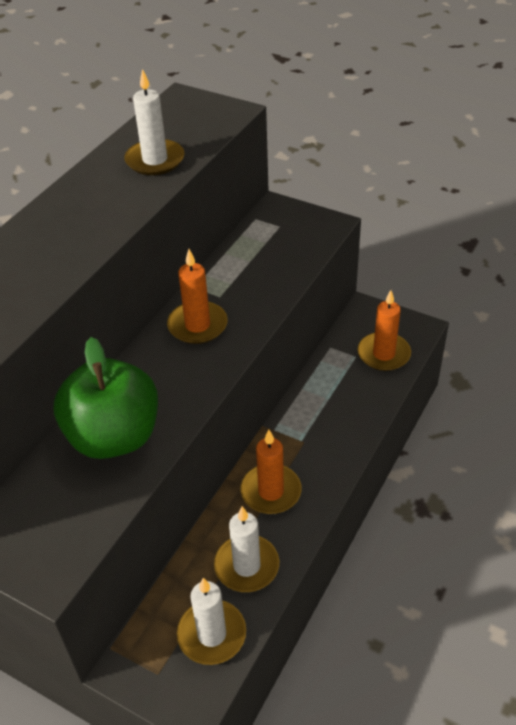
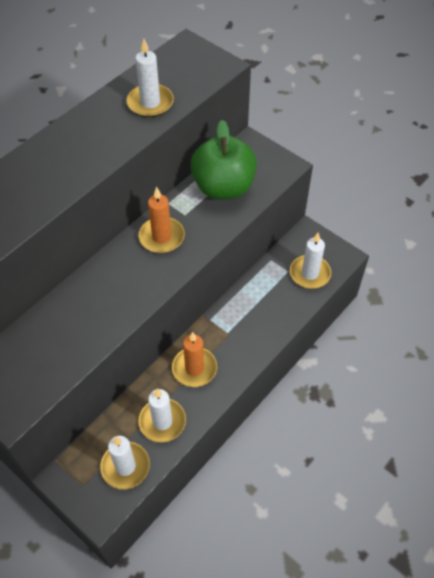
camera: 10 degrees right, 10 degrees up
(114, 436) = (79, 317): green apple -> green apple (223, 187)
(383, 354) = (310, 273): orange candle -> white candle

